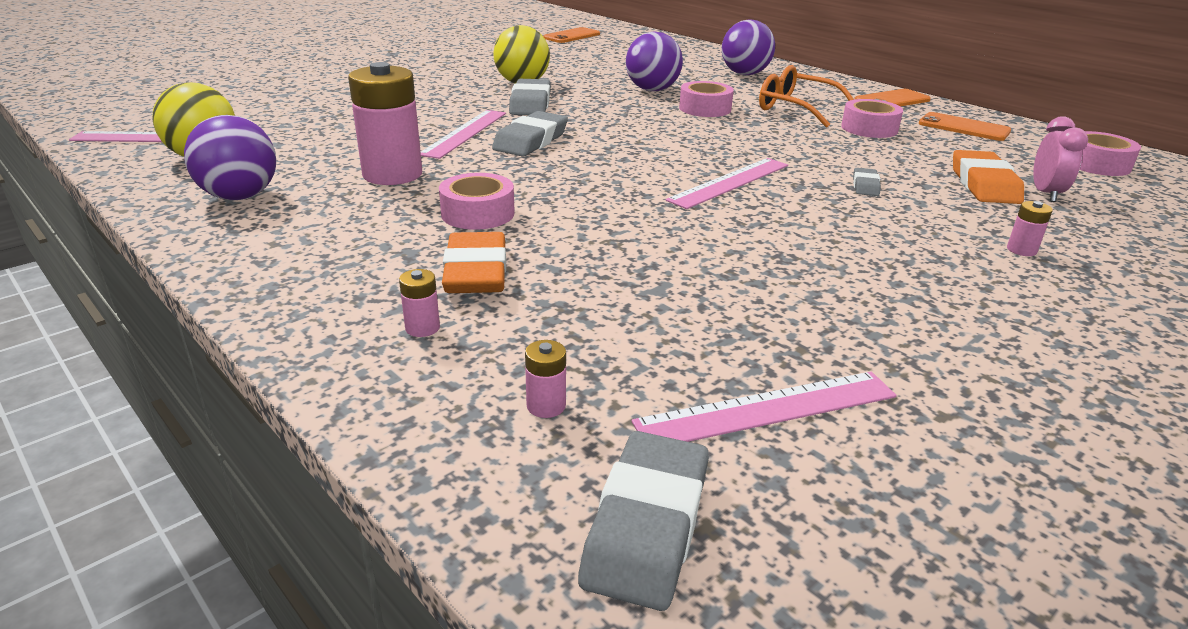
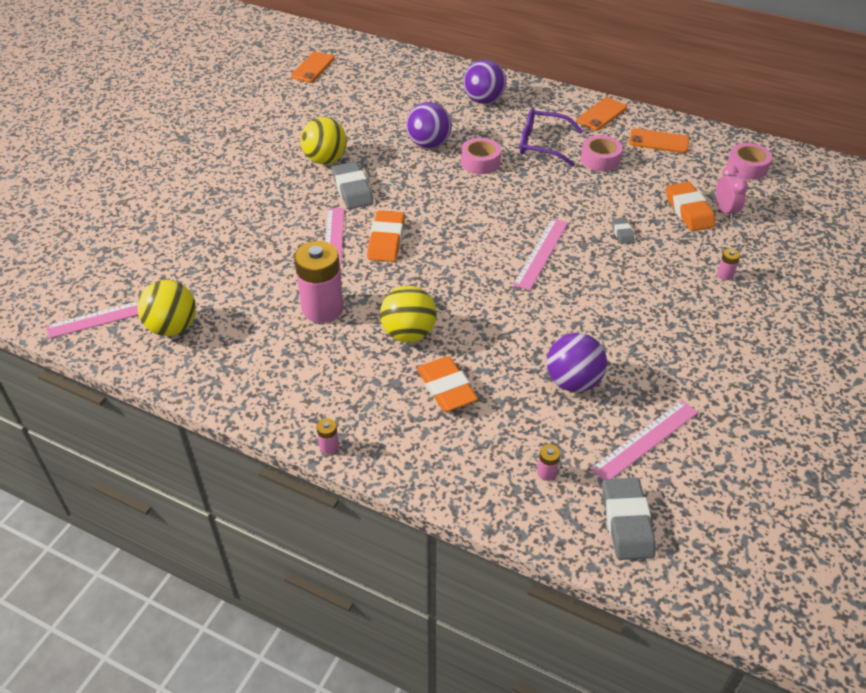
camera: 20 degrees left, 15 degrees up
(240, 196) = (242, 363): purple ball -> purple ball (573, 382)
(422, 328) = (450, 441): pink battery -> pink battery (329, 446)
(478, 213) = (408, 333): pink tape -> yellow ball
(531, 141) = (386, 240): grey eraser -> orange eraser
(796, 108) = (542, 144): orange glasses -> purple glasses

